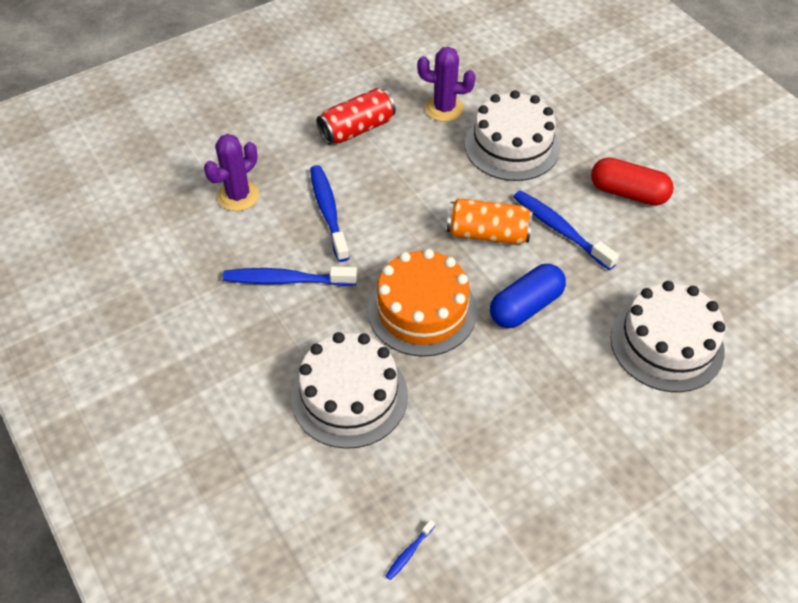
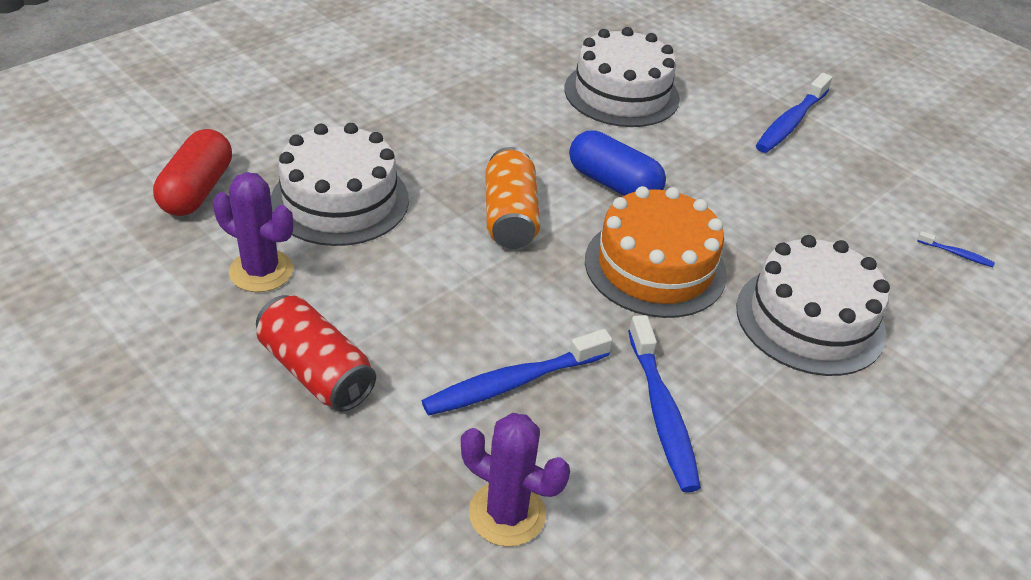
camera: 105 degrees left, 10 degrees down
(444, 109) = (261, 271): purple cactus -> purple cactus turned 60 degrees counterclockwise
(560, 229) = (485, 159): blue toothbrush -> blue toothbrush (790, 122)
(628, 193) = (413, 109): red capsule -> red capsule (197, 190)

